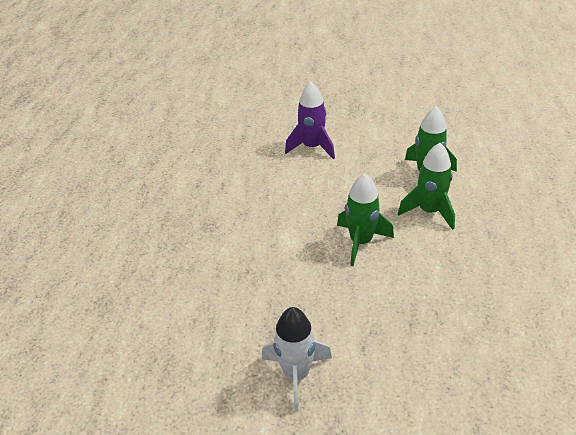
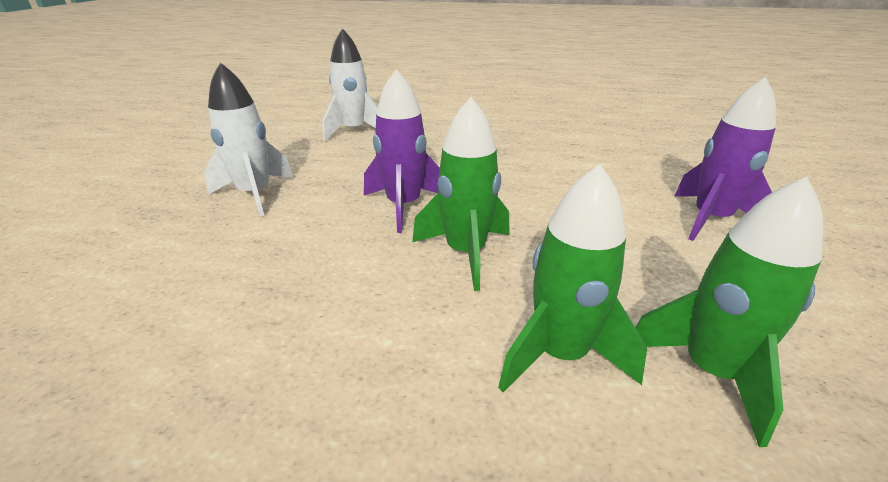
camera: 90 degrees right, 10 degrees down
(148, 335) = (354, 131): none -> white rocket
(308, 275) = (404, 206): none -> purple rocket

